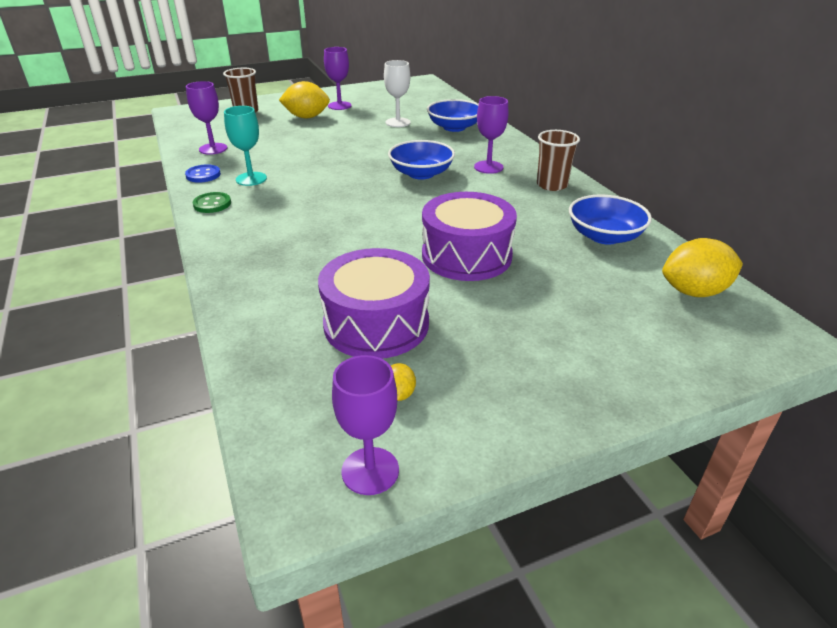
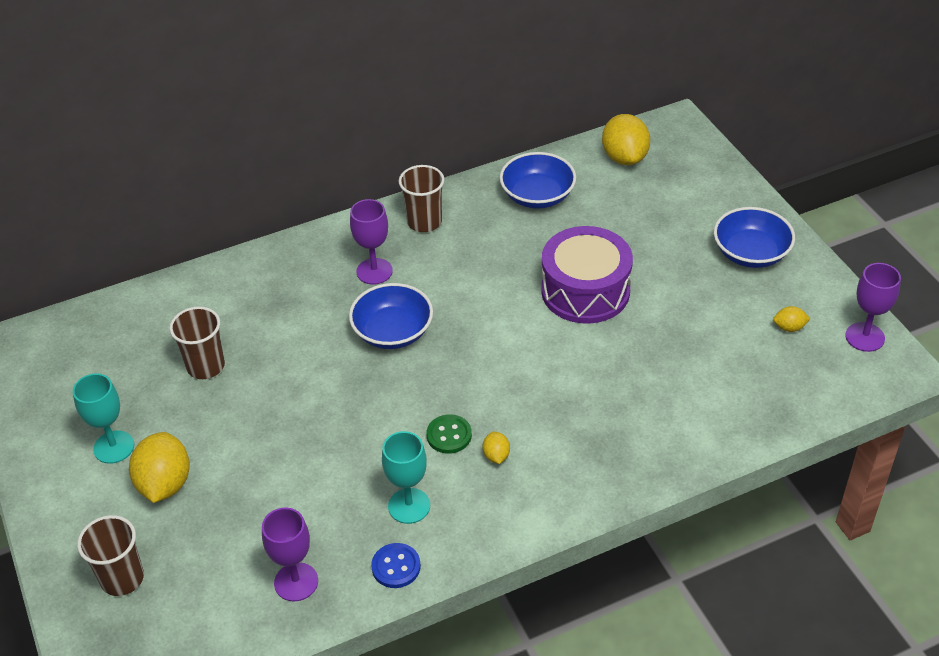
camera: 90 degrees left, 10 degrees up
(212, 204) = (487, 530): green button -> green button (449, 435)
(281, 209) = (496, 456): none -> yellow lemon
(339, 106) = (114, 447): purple goblet -> turquoise goblet
(376, 324) = (707, 347): purple drum -> none
(398, 122) = (205, 366): white goblet -> brown cup
(454, 127) = (234, 303): blue bowl -> blue bowl (751, 253)

